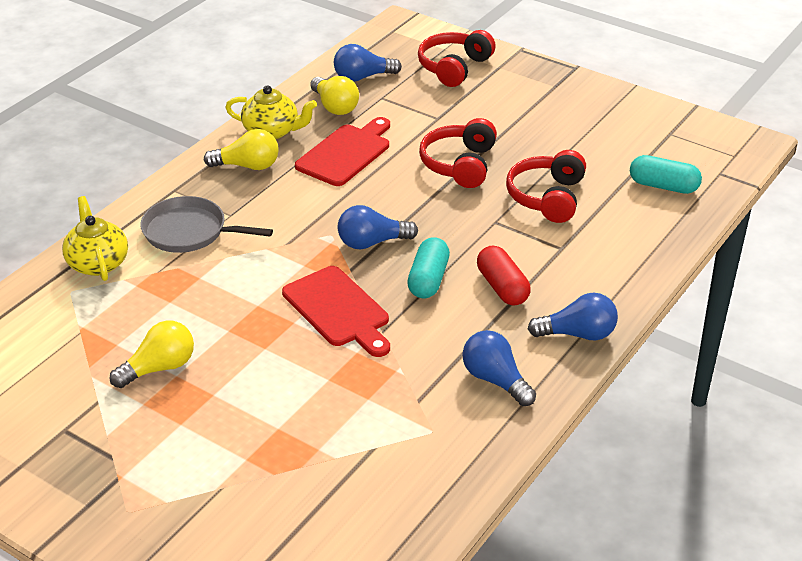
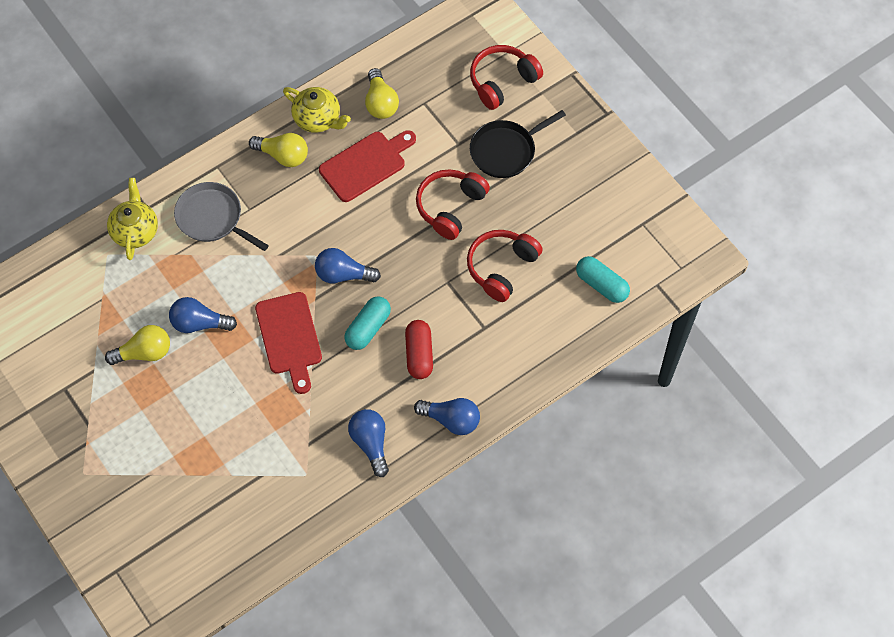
camera: 20 degrees right, 25 degrees up
(362, 77) = (419, 71): blue light bulb -> blue light bulb (199, 323)
(491, 113) = (505, 151): none -> black pan

